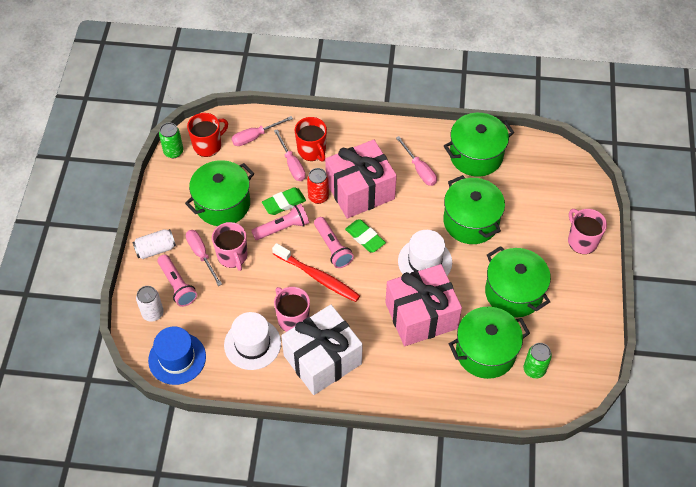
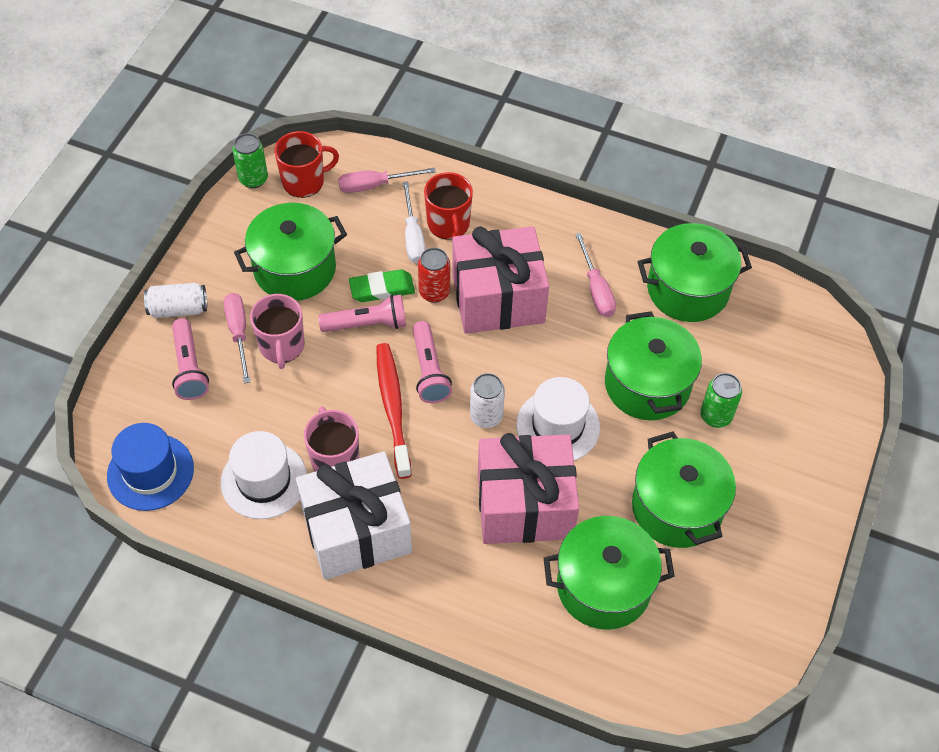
camera: 15 degrees right, 0 degrees up
(153, 313) = (141, 398): white can -> white can (486, 416)
(292, 164) = (413, 236): pink screwdriver -> white screwdriver
(318, 277) = (393, 408): red toothbrush -> red toothbrush turned 150 degrees counterclockwise
(365, 237) = (481, 368): green eraser -> none
(534, 369) = (669, 634): green can -> green can (715, 416)
(582, 241) = (808, 457): pink mug -> none

